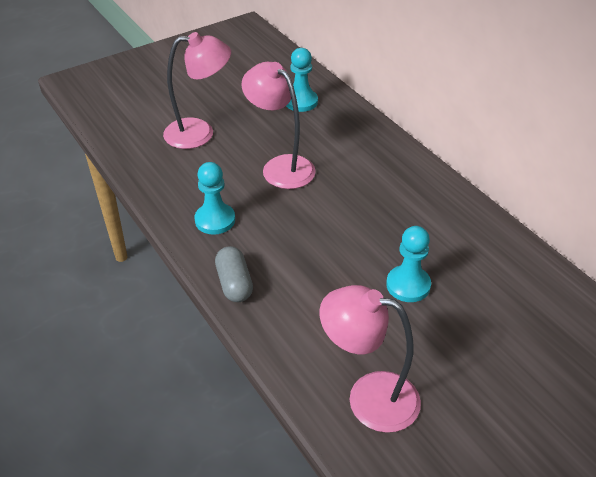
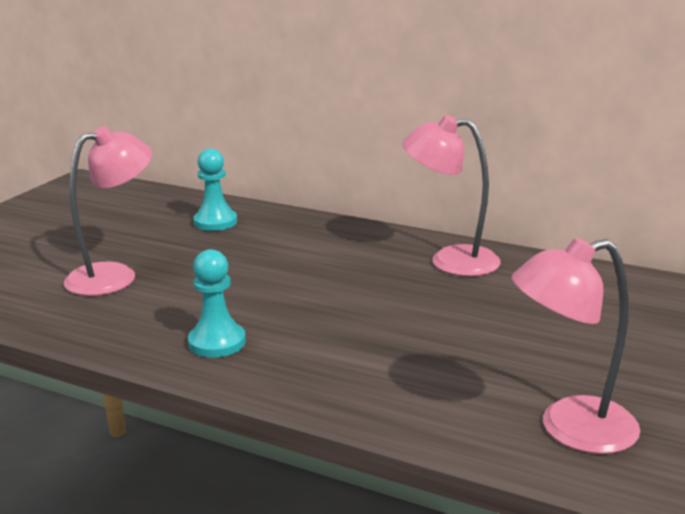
camera: 30 degrees left, 20 degrees down
(234, 283) = (304, 389): grey capsule -> none
(280, 166) = (249, 276): pink lamp -> pink lamp (450, 260)
(408, 285) = (499, 326): turquoise pawn -> none

